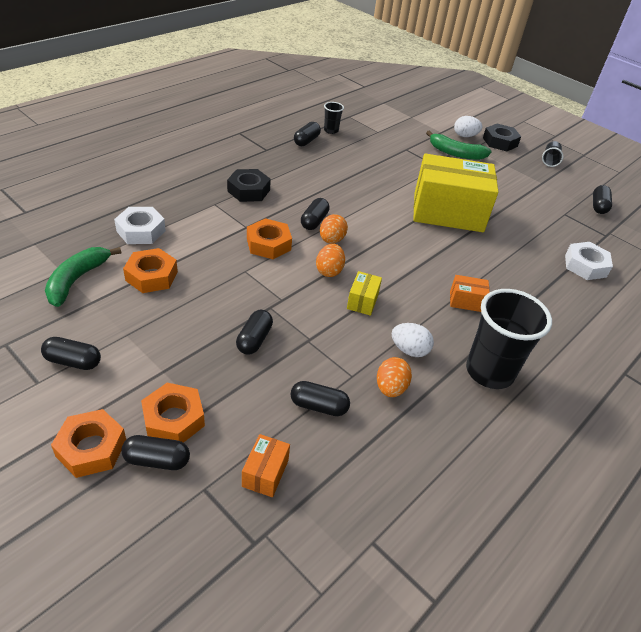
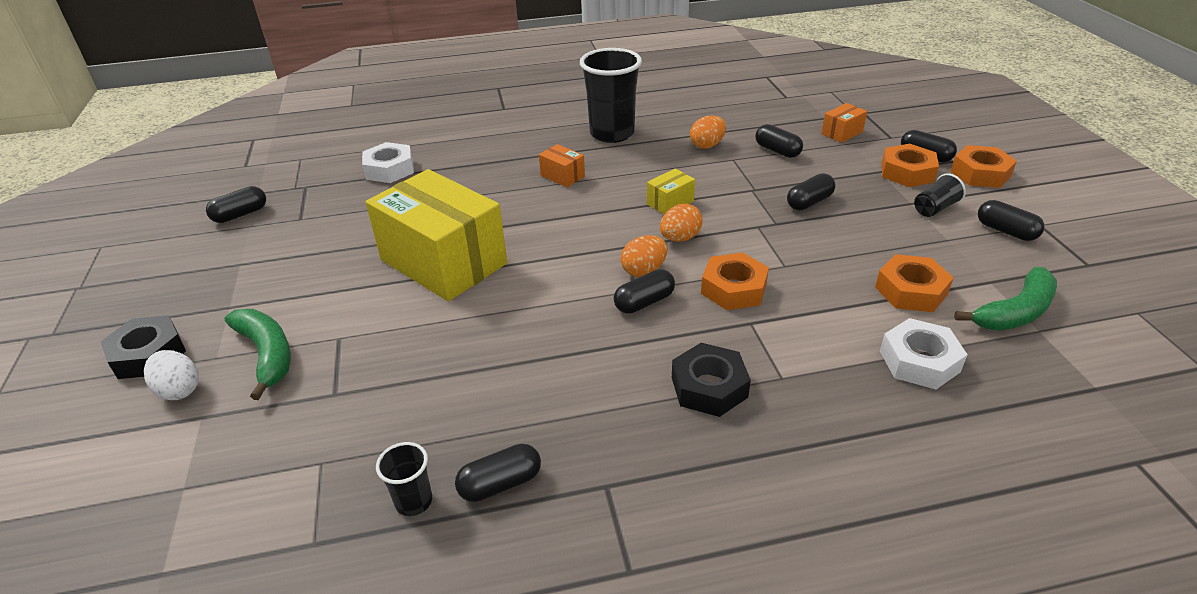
camera: 140 degrees left, 5 degrees down
(409, 350) = (664, 160): white egg -> none
(550, 160) = (150, 293): black cup -> black cup (934, 208)

